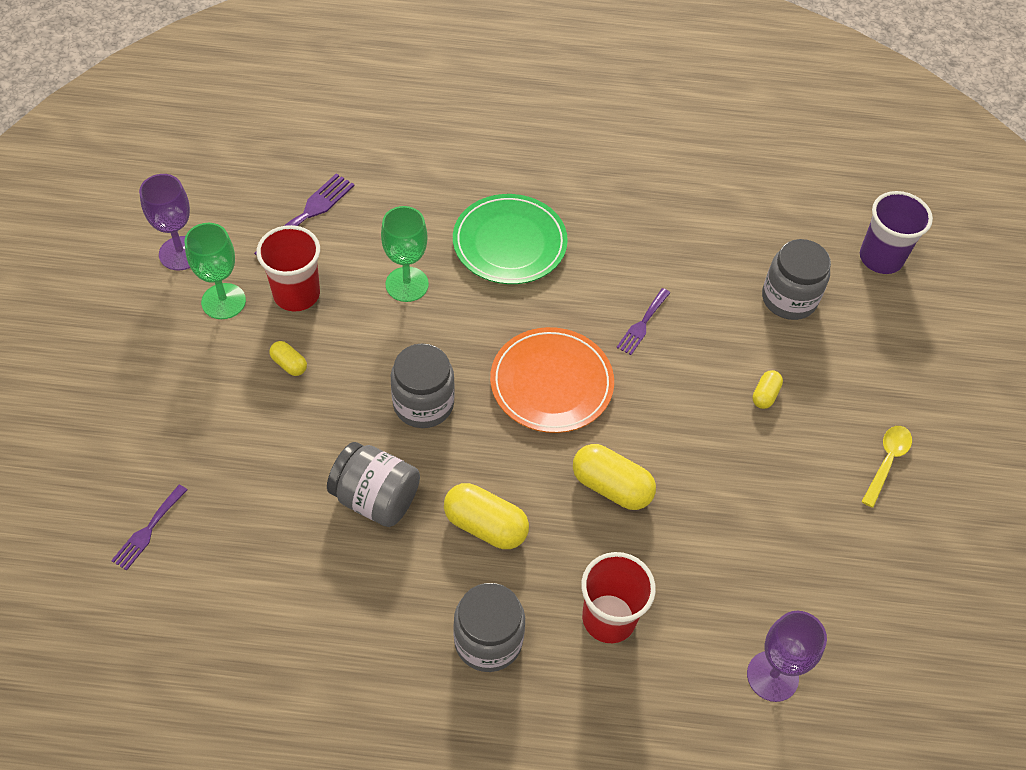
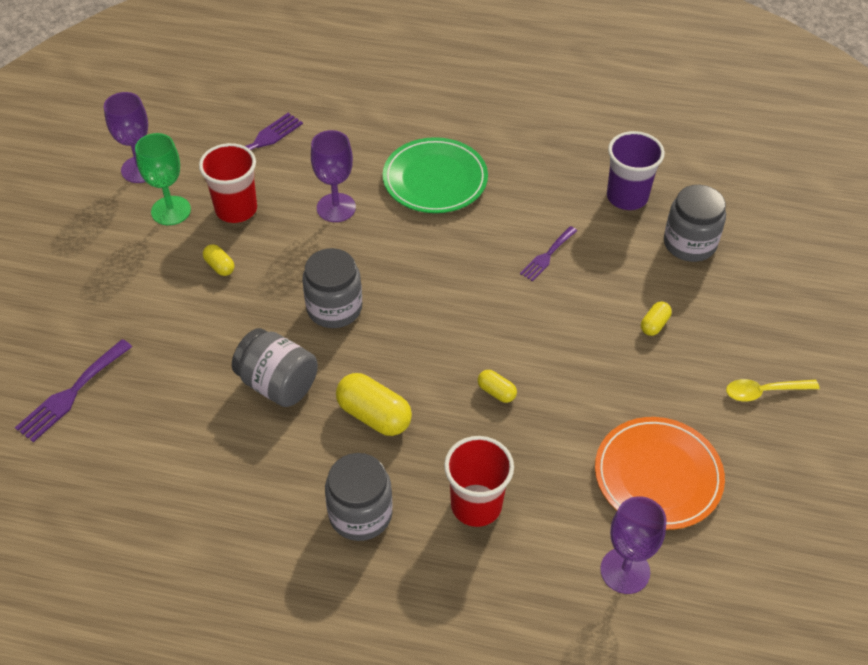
camera: 10 degrees right, 5 degrees down
(148, 530) = (71, 393): purple fork -> purple fork, size x1.53
(407, 284) = (336, 208): green goblet -> purple goblet
(551, 383) = (454, 299): orange plate -> orange plate (658, 475)
(611, 487) = (496, 392): yellow capsule -> yellow capsule, size x0.53
(880, 258) = (783, 214): purple cup -> purple cup (627, 197)
(887, 462) = (764, 392): yellow spoon -> yellow spoon turned 135 degrees counterclockwise

